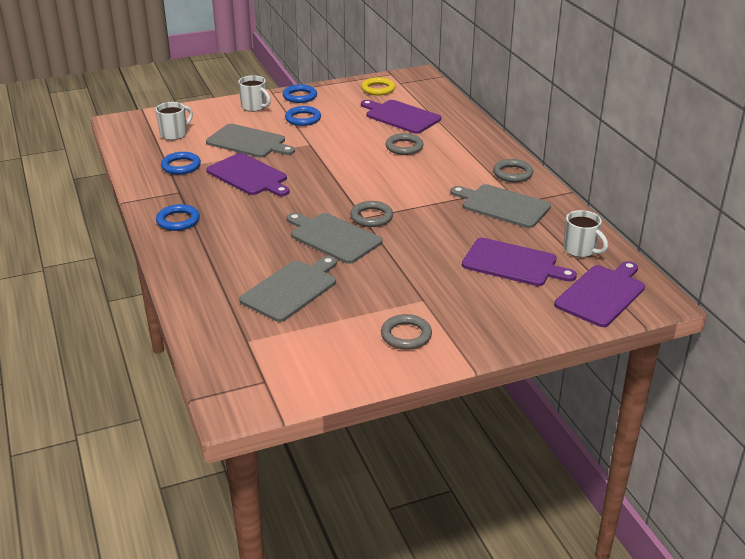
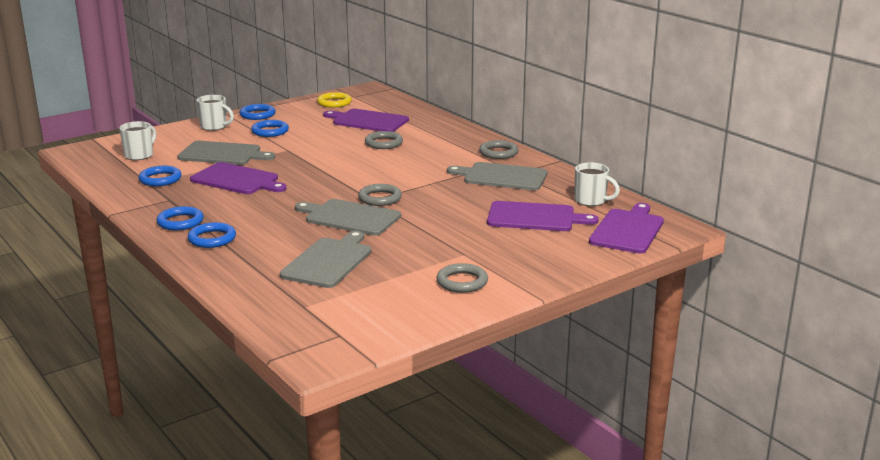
camera: 15 degrees left, 10 degrees down
(198, 245) = (212, 239): none -> blue ring

